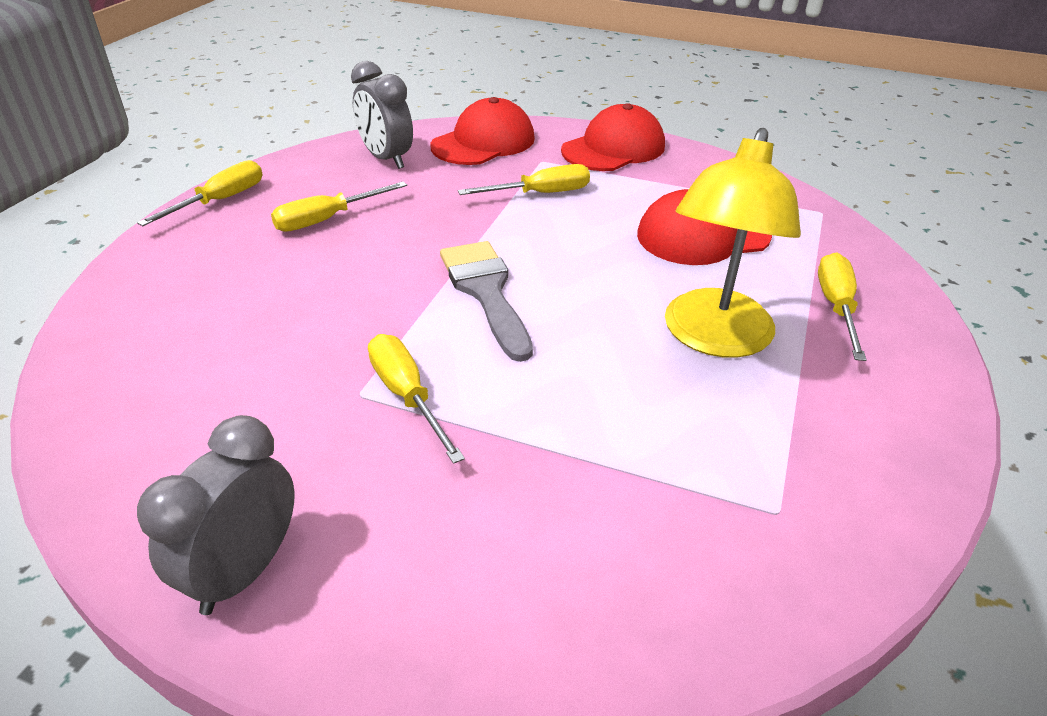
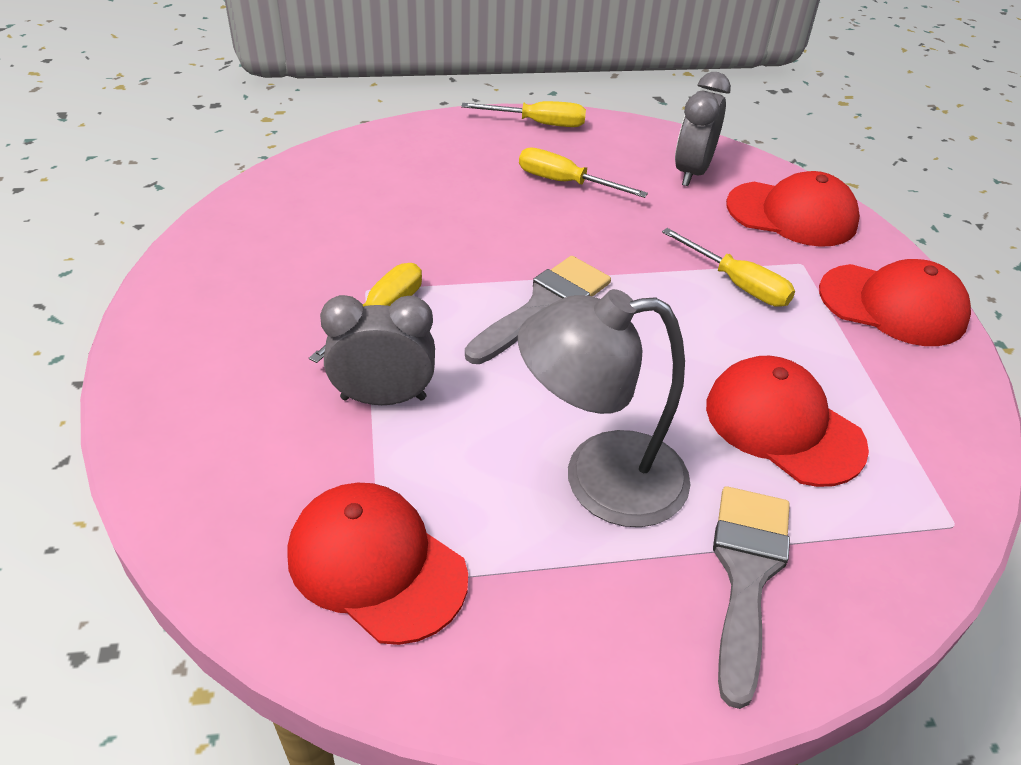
camera: 60 degrees right, 5 degrees up
(244, 571) = (181, 310): grey clock -> grey clock (383, 398)
(713, 338) = (600, 480): yellow lamp -> grey lamp
(754, 509) = (376, 564): none -> red cap
(836, 307) = (746, 575): yellow screwdriver -> grey brush

